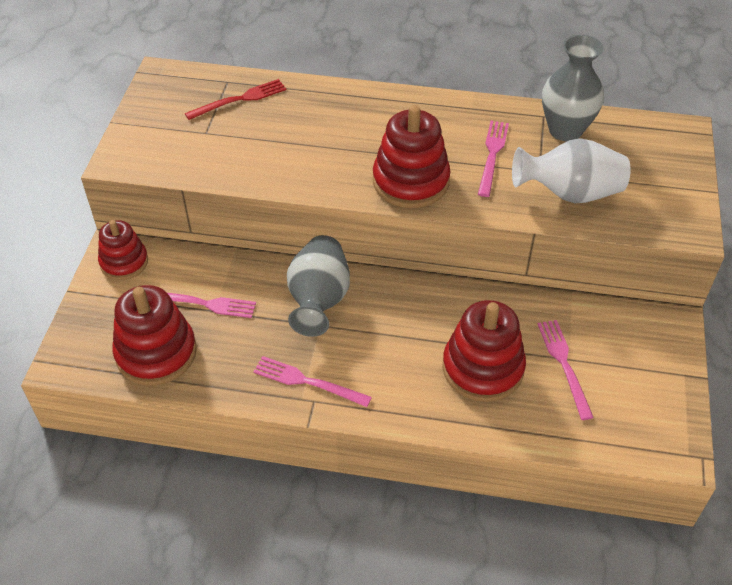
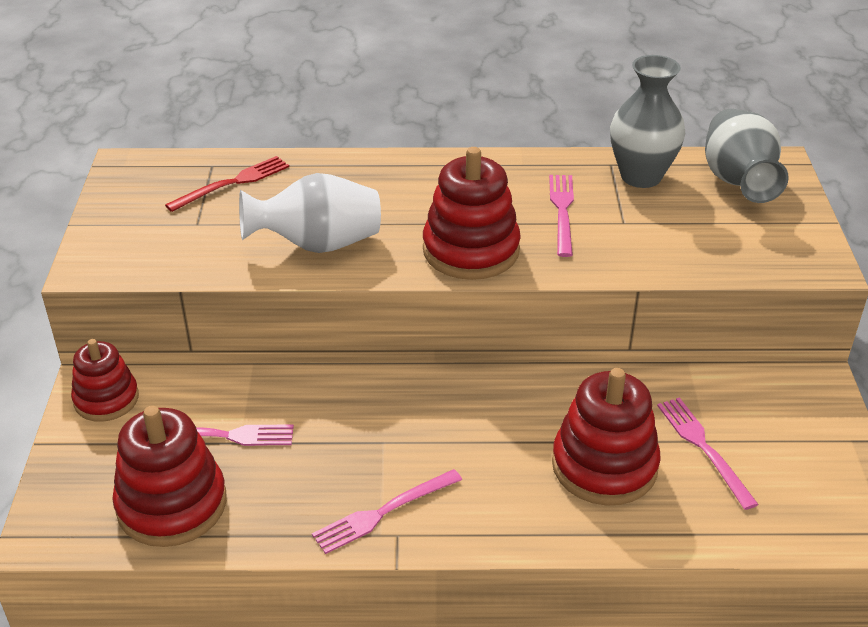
camera: 10 degrees left, 10 degrees down
(307, 382) = (383, 512): pink fork -> pink fork turned 45 degrees counterclockwise
(319, 300) = (375, 413): grey vase -> grey vase (738, 181)
(569, 194) = (667, 242): white vase -> white vase (317, 245)

